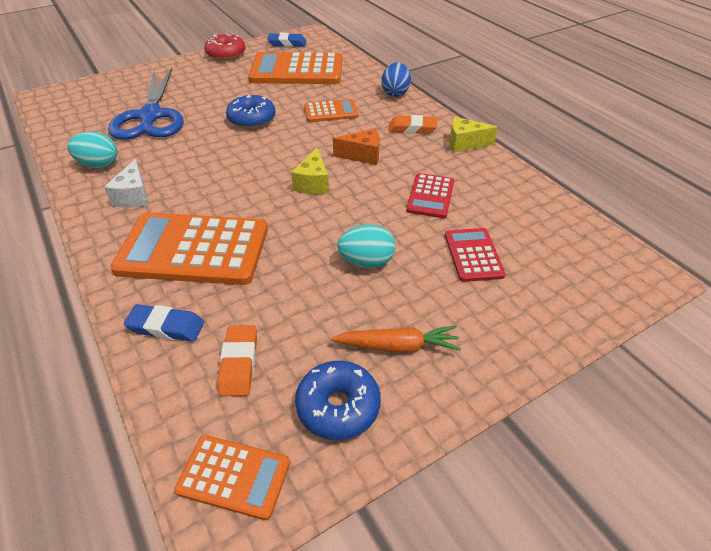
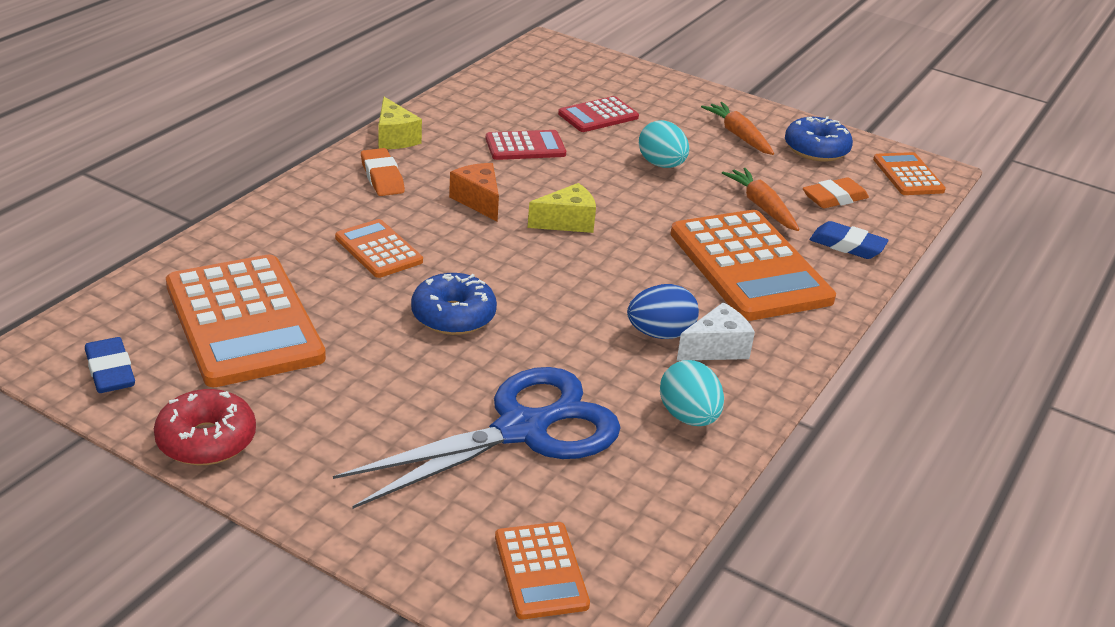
camera: 120 degrees left, 10 degrees down
(74, 100) = (541, 571): none -> orange calculator
(166, 327) = (847, 246): blue eraser -> blue eraser turned 45 degrees counterclockwise
(263, 297) = (761, 206): none -> orange carrot
(395, 93) = (280, 206): blue egg -> blue egg (660, 334)

